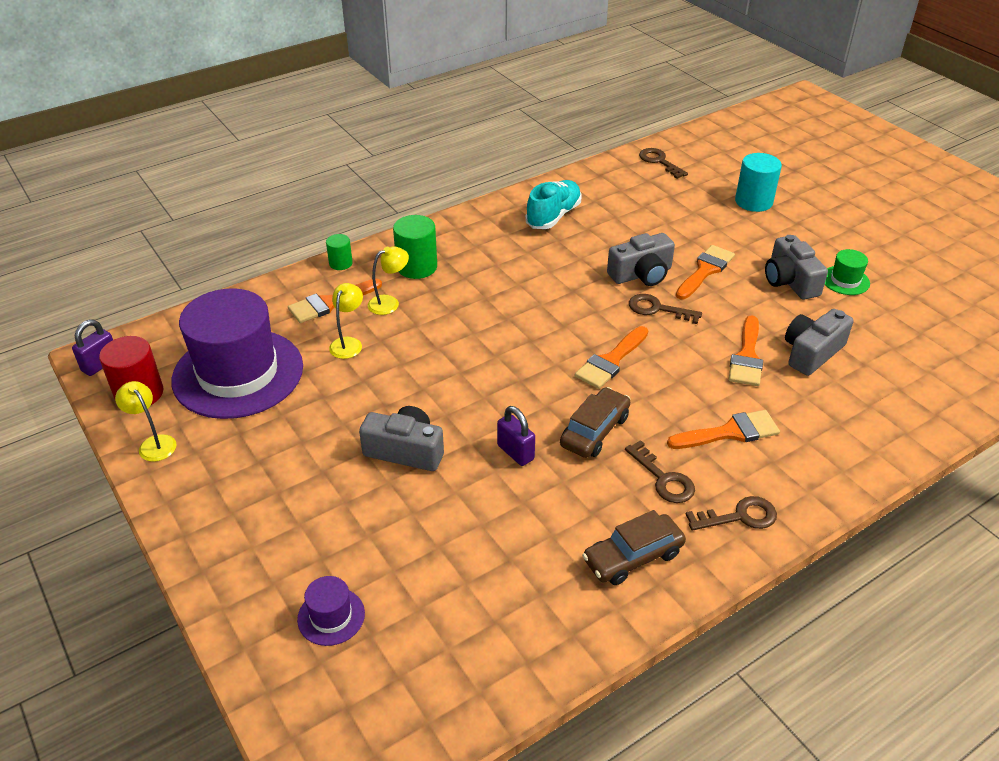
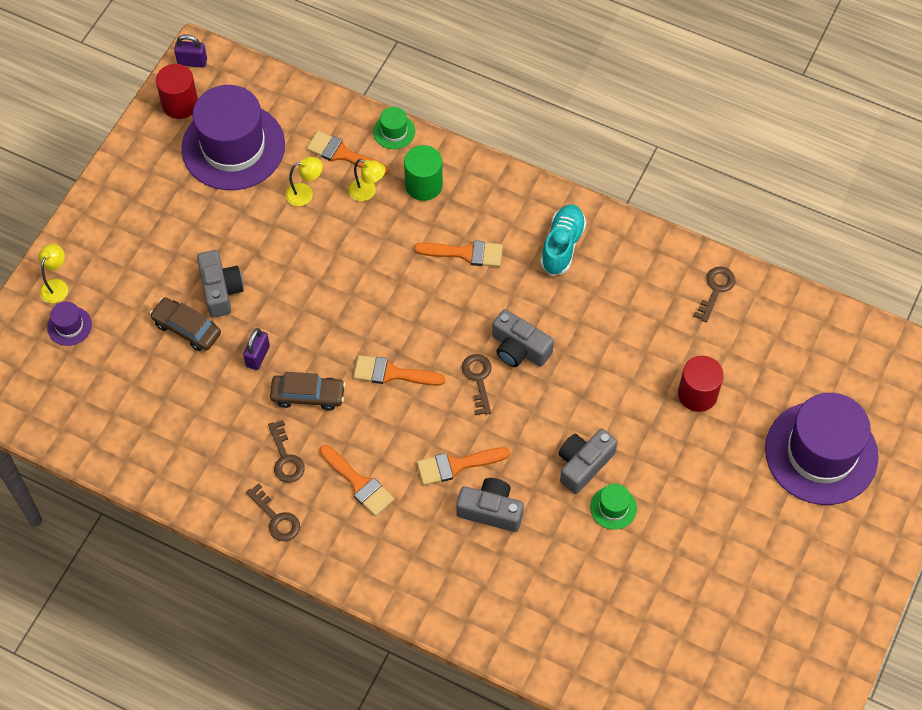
camera: 60 degrees right, 20 degrees up
(153, 443) = (143, 144): yellow lamp -> yellow lamp (56, 285)
(340, 263) = (394, 131): green cylinder -> green hat
(553, 216) = (562, 246): turquoise shoe -> turquoise shoe turned 75 degrees counterclockwise
(633, 557) = (204, 467): brown car -> brown car (187, 328)
(663, 479) = (285, 458): brown key -> brown key turned 45 degrees counterclockwise
(705, 270) = (556, 394): orange brush -> orange brush (466, 253)
(753, 201) = (697, 394): turquoise cylinder -> red cylinder
(844, 167) = (821, 453): none -> purple hat

